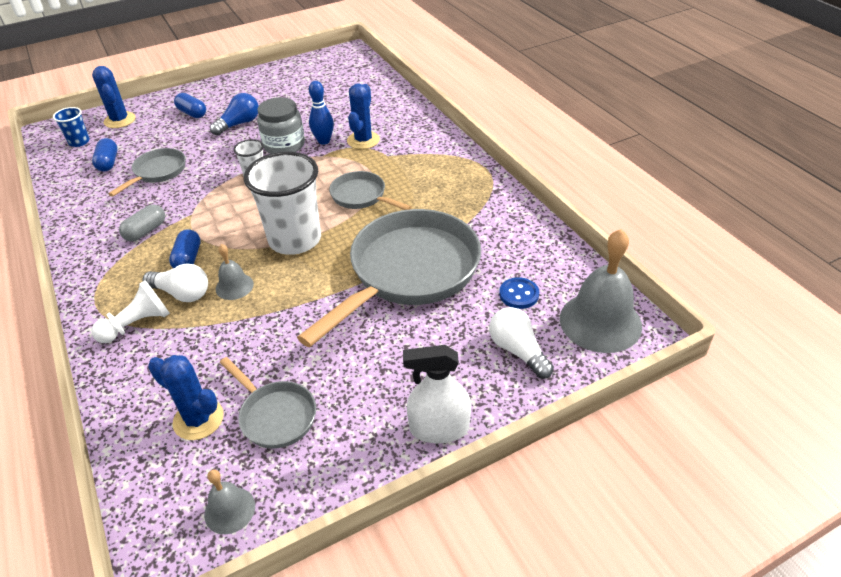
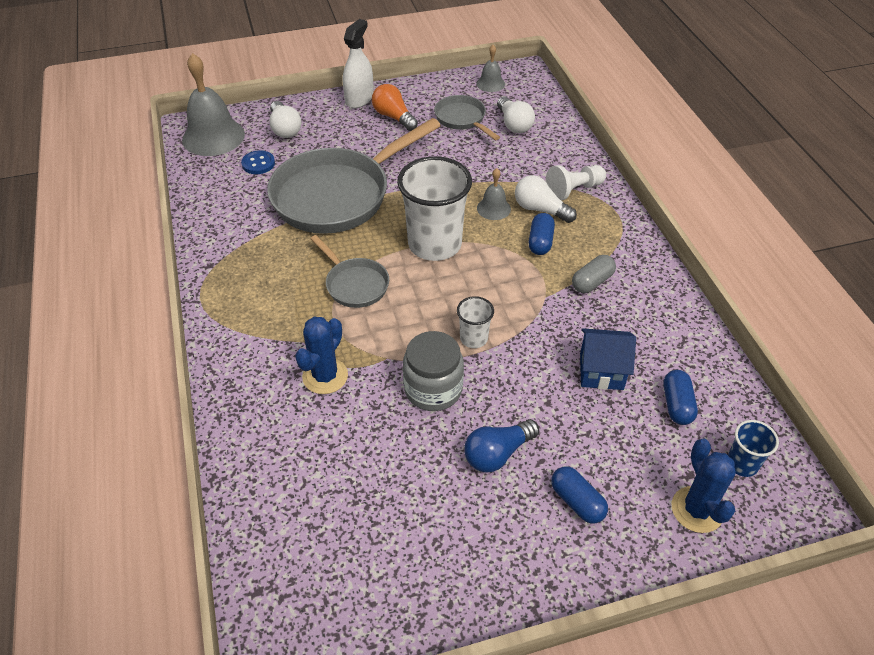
camera: 170 degrees left, 5 degrees up
(158, 172) = (601, 371): grey pan -> blue house
(198, 419) = (514, 124): blue cactus -> white light bulb
(324, 141) = (378, 386): blue bowling pin -> none
(376, 400) = (393, 117): none -> orange light bulb
(439, 428) = (359, 99): white spray bottle -> white spray bottle turned 75 degrees counterclockwise

